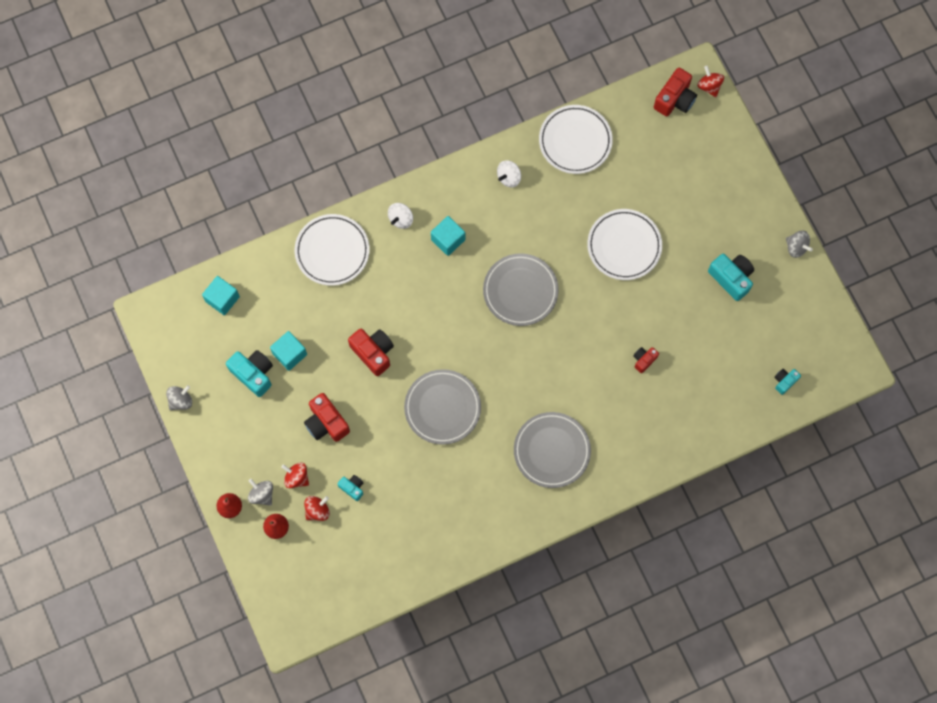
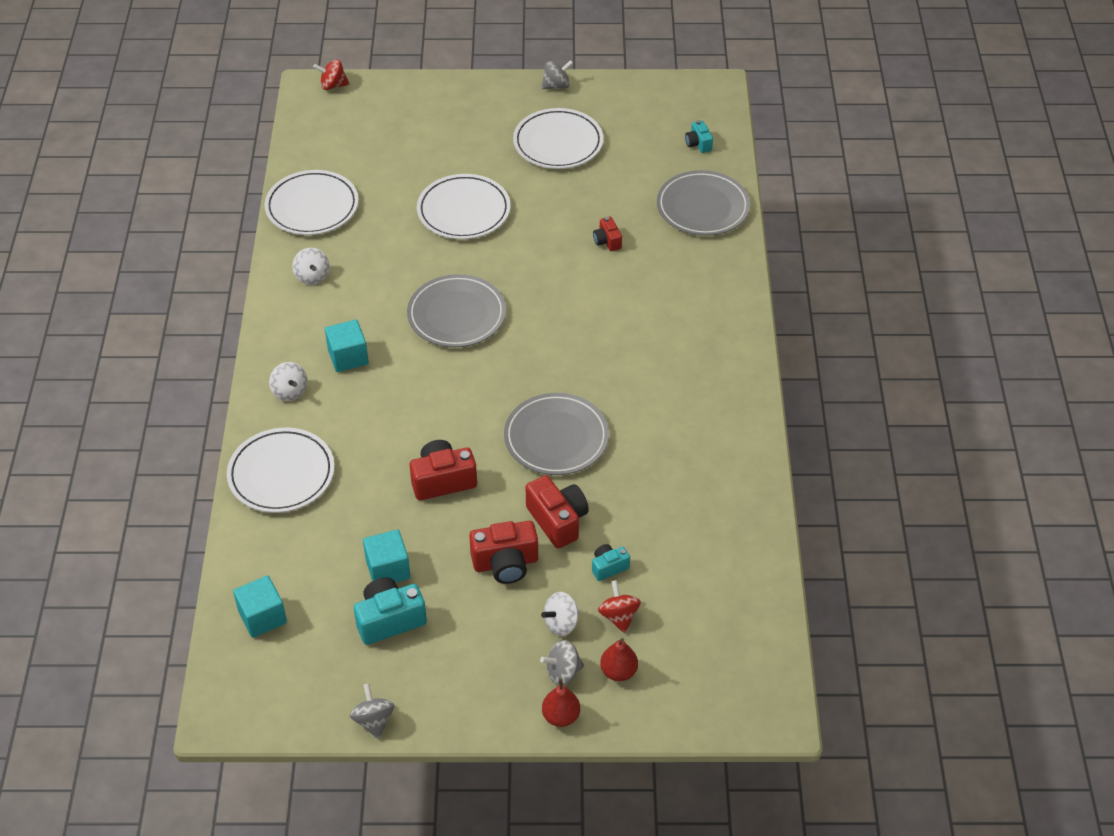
camera: 65 degrees left, 25 degrees down
(296, 477) = (561, 623): red spinning top -> white spinning top
(552, 451) = (669, 356): grey plate -> grey plate (702, 207)
(675, 99) = (327, 115): red camera -> red camera (557, 520)
(731, 278) = (558, 143): turquoise camera -> white plate

